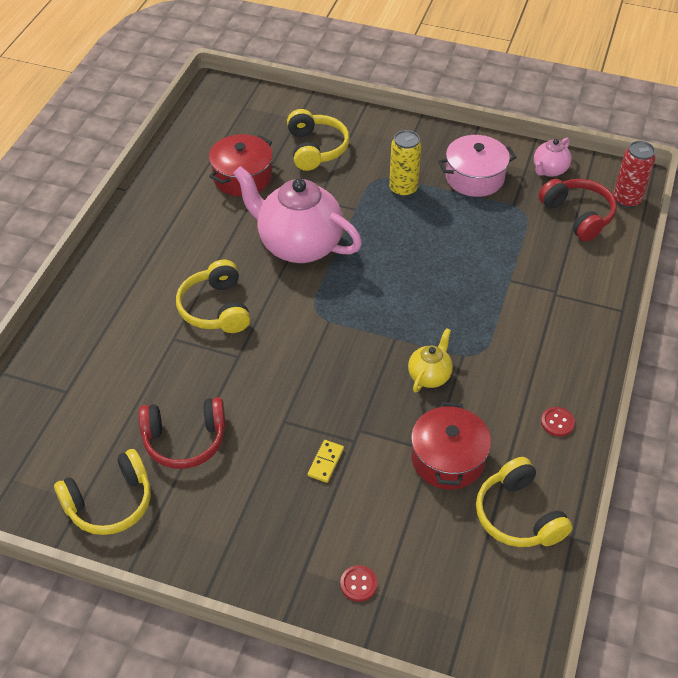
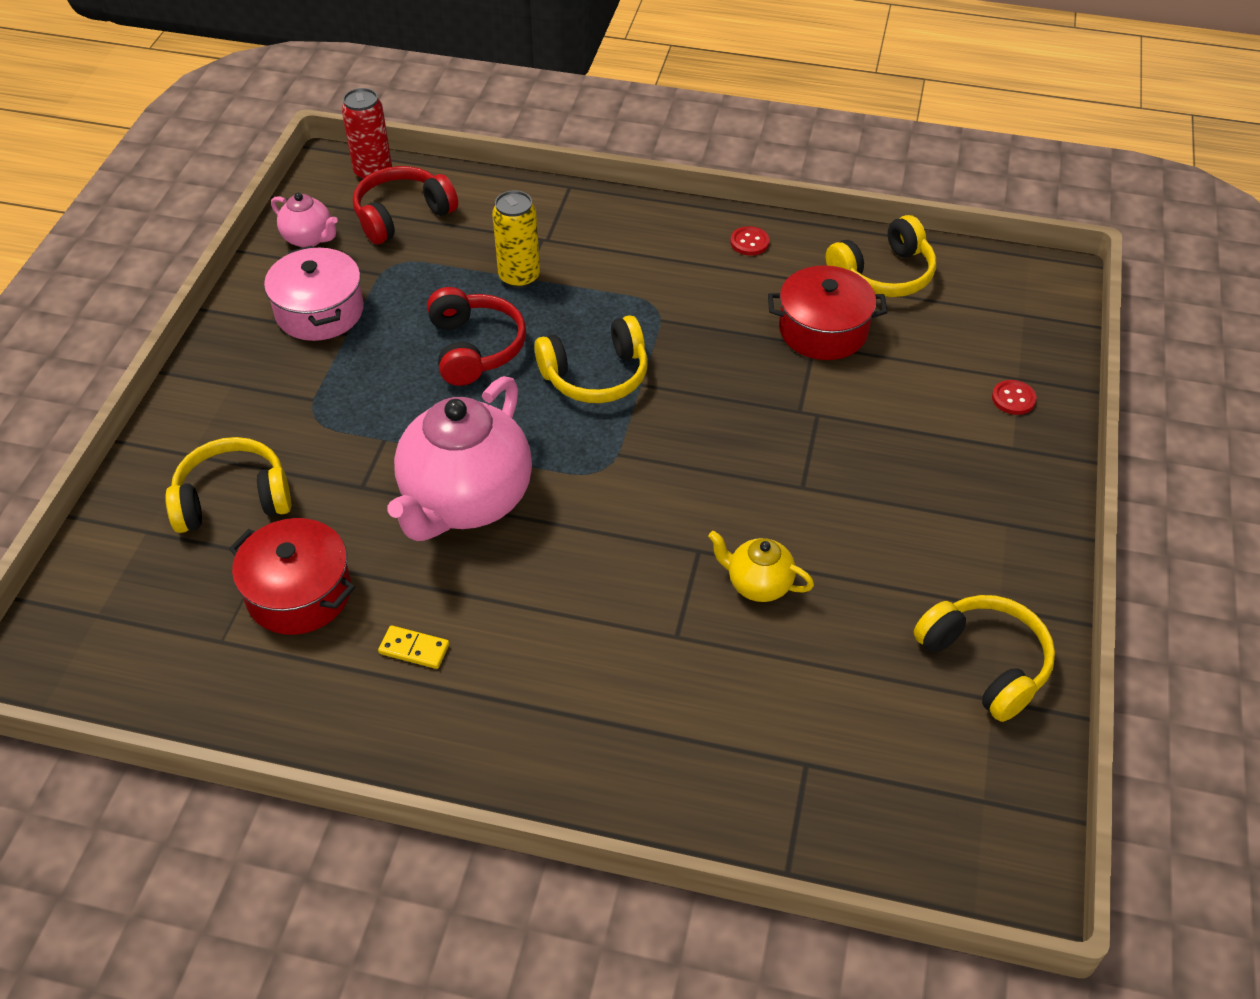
camera: 95 degrees left, 0 degrees up
(185, 440) = (860, 592): red headphones -> red headphones (475, 348)
(215, 308) = (608, 590): yellow headphones -> yellow headphones (596, 375)
(325, 462) = (857, 439): yellow domino -> yellow domino (414, 649)
(403, 189) = (341, 387): yellow can -> yellow can (519, 277)
(429, 376) = (700, 349): yellow teapot -> yellow teapot (758, 584)

